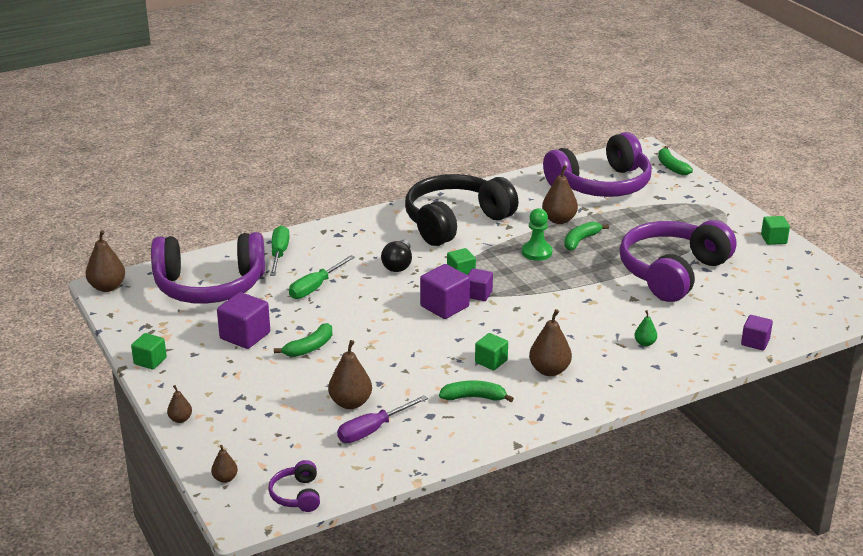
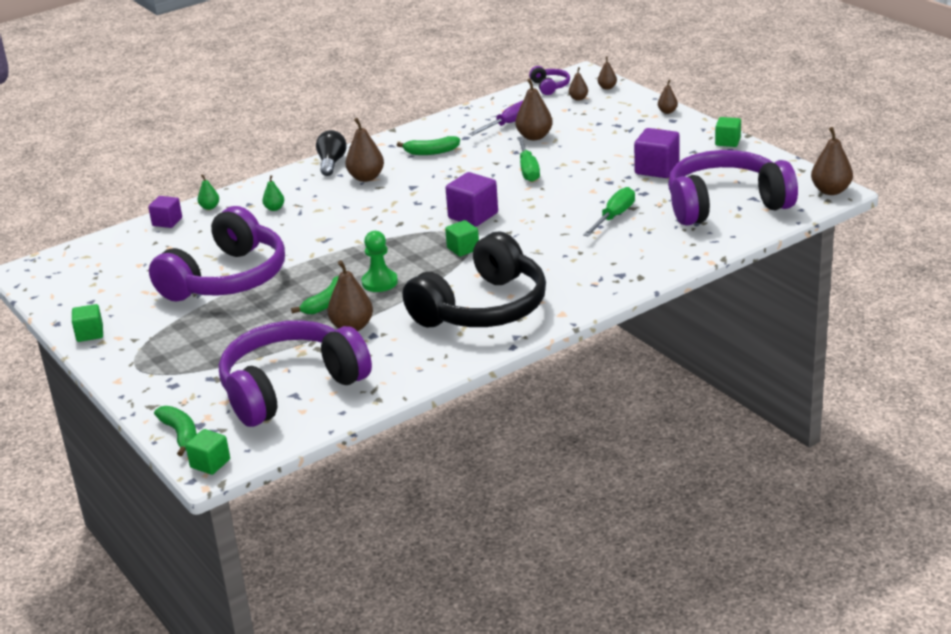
camera: 175 degrees right, 0 degrees up
(271, 463) = (578, 98): none -> brown pear
(279, 254) = (675, 244): green screwdriver -> green screwdriver (528, 169)
(309, 348) = (590, 168): green banana -> none
(398, 265) = (535, 249): black light bulb -> black light bulb (331, 163)
(478, 294) = (440, 231): purple cube -> none
(491, 361) = (419, 178): green cube -> green cube (210, 463)
(716, 355) = (209, 207): none -> green pear

